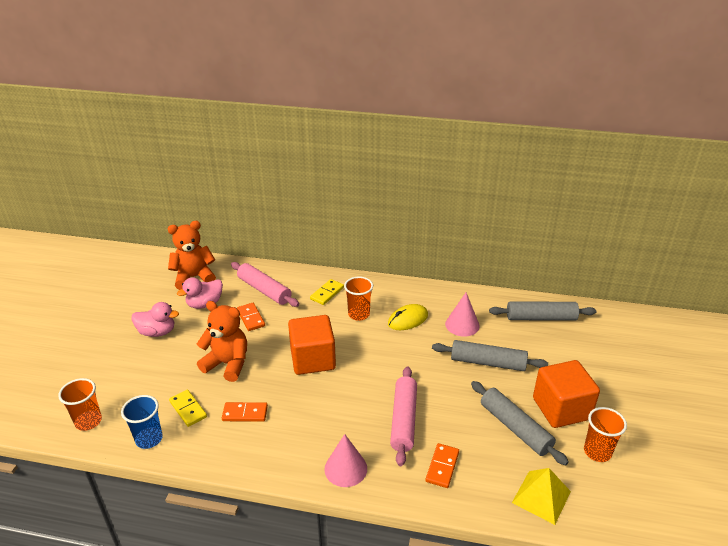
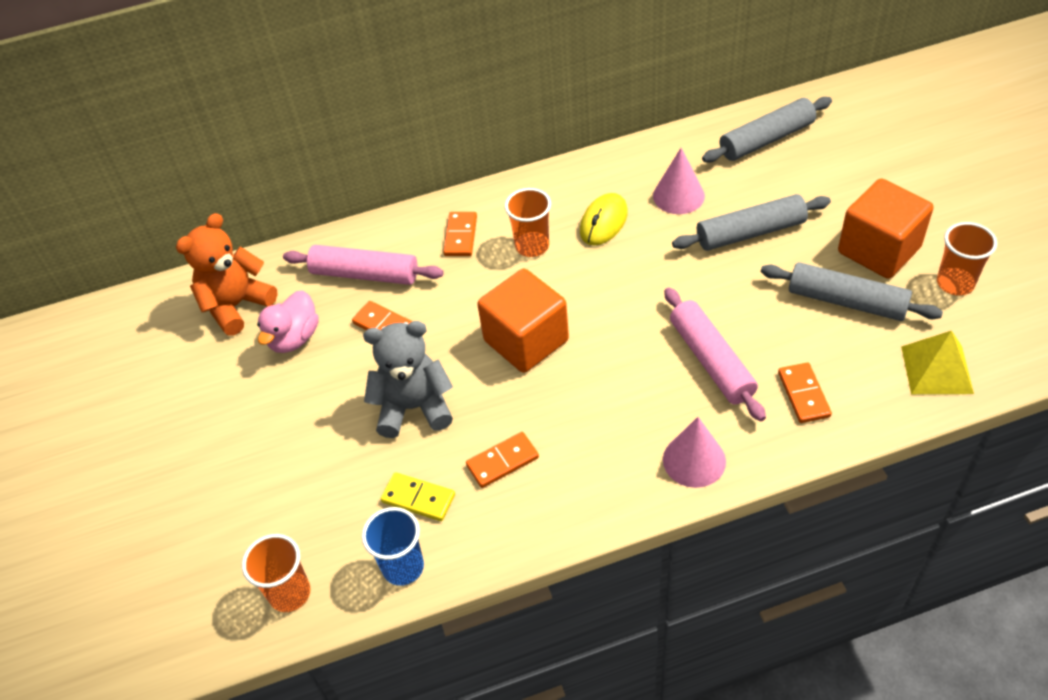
camera: 25 degrees left, 15 degrees up
(157, 332) = (262, 415): pink duck -> none
(227, 364) = (414, 407): orange teddy bear -> grey teddy bear
(327, 293) = (460, 236): yellow domino -> orange domino

